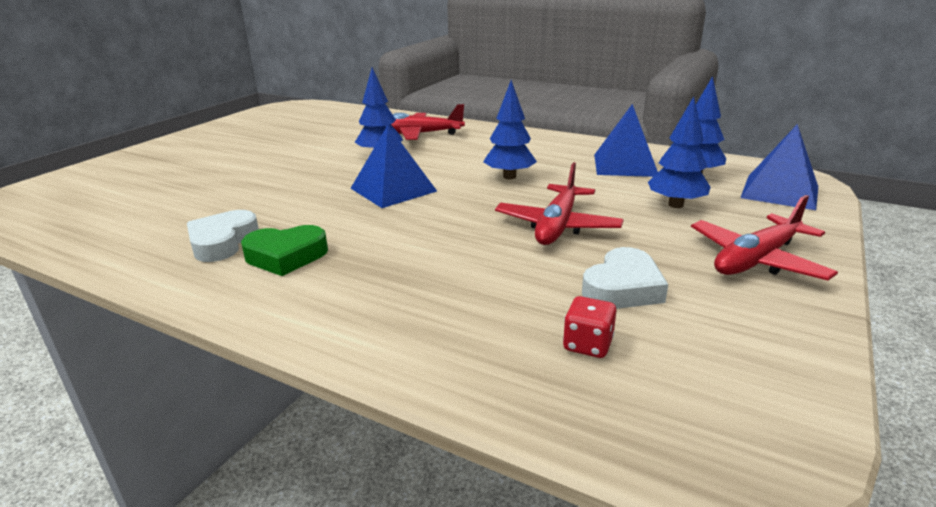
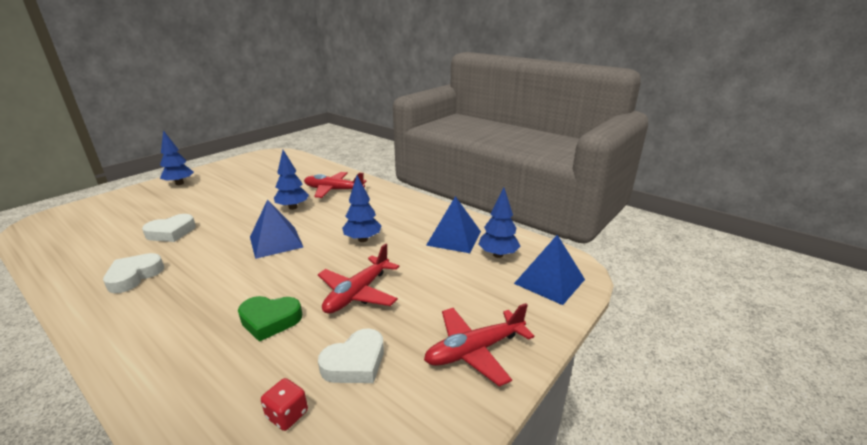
camera: 10 degrees right, 0 degrees up
(229, 194) = (171, 232): none -> white heart
(286, 256) = (161, 295): green heart -> green heart (270, 320)
(676, 205) = (459, 284): blue tree -> blue tree (179, 183)

